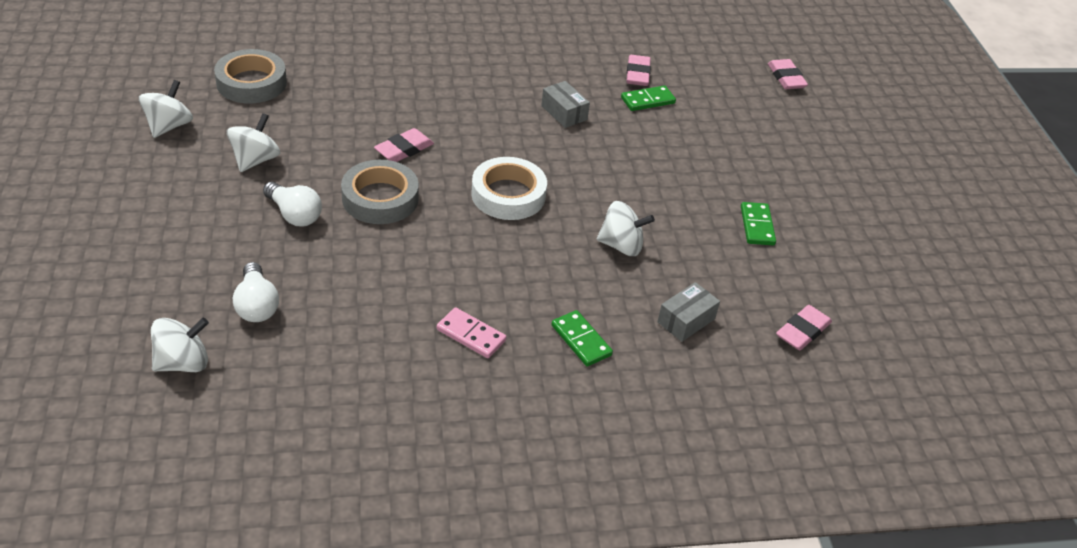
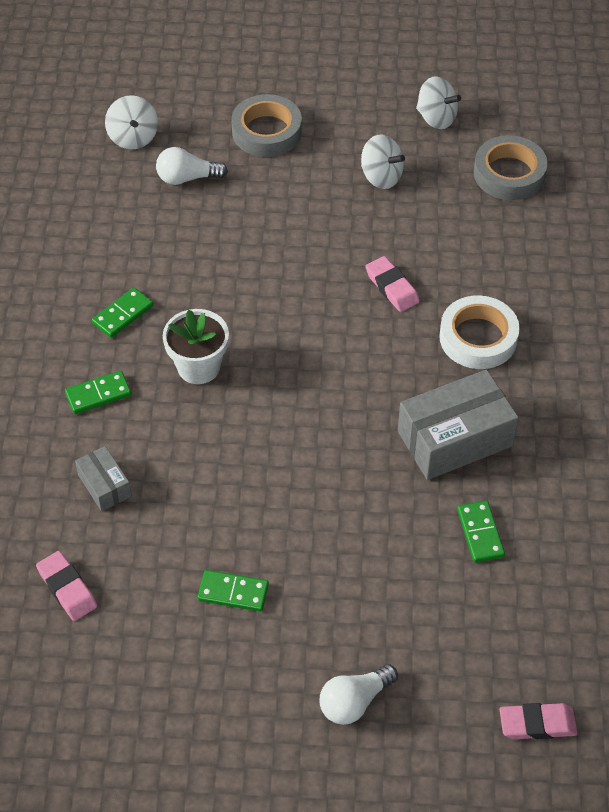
camera: 105 degrees right, 10 degrees up
(294, 214) = (299, 202): white light bulb -> white light bulb (354, 701)
(380, 198) = (315, 264): grey tape -> grey tape (266, 131)
(471, 335) = (123, 314): pink domino -> green domino
(508, 195) = (311, 366): white tape -> white tape (478, 338)
(527, 269) = (198, 367): none -> white flower pot
(564, 113) = (455, 438): grey box -> grey box, size x1.94
(621, 245) = (220, 452): white spinning top -> none
(637, 74) = (539, 534): pink eraser -> none

